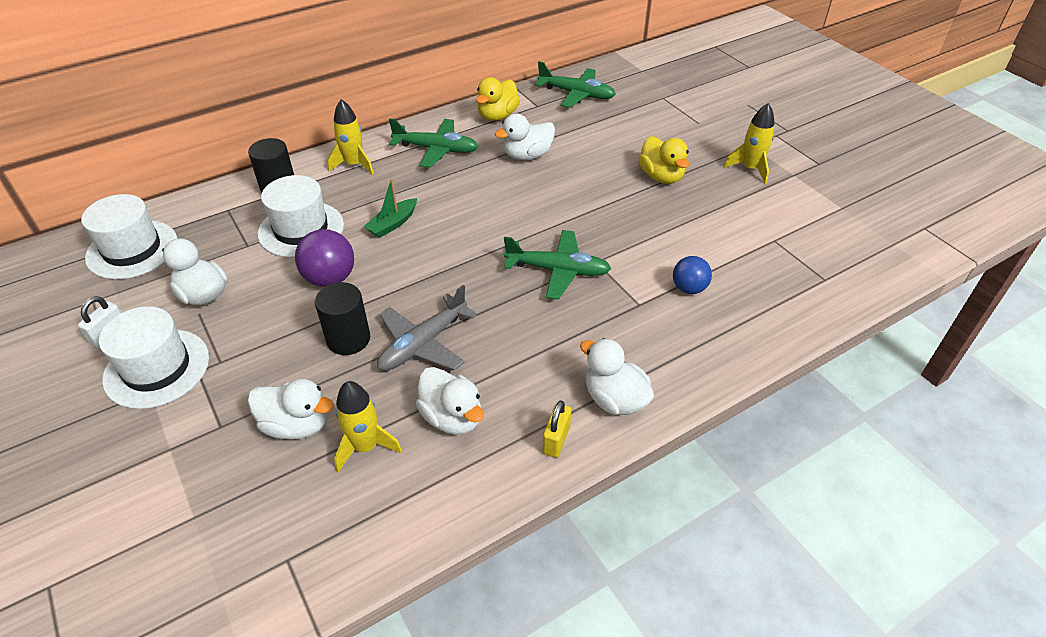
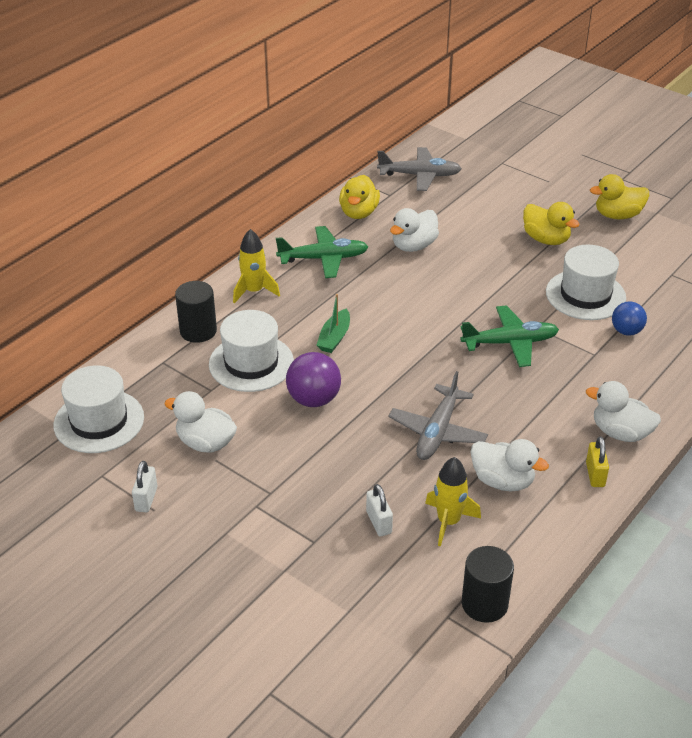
camera: 20 degrees left, 5 degrees down
(157, 368) = (217, 513): white hat -> white hat (585, 295)
(296, 425) = (379, 522): white duck -> white padlock
(348, 339) = (370, 445): black cylinder -> black cylinder (484, 604)
(576, 94) = (420, 175): green plane -> grey plane
(750, 169) = (617, 215): yellow rocket -> yellow duck

